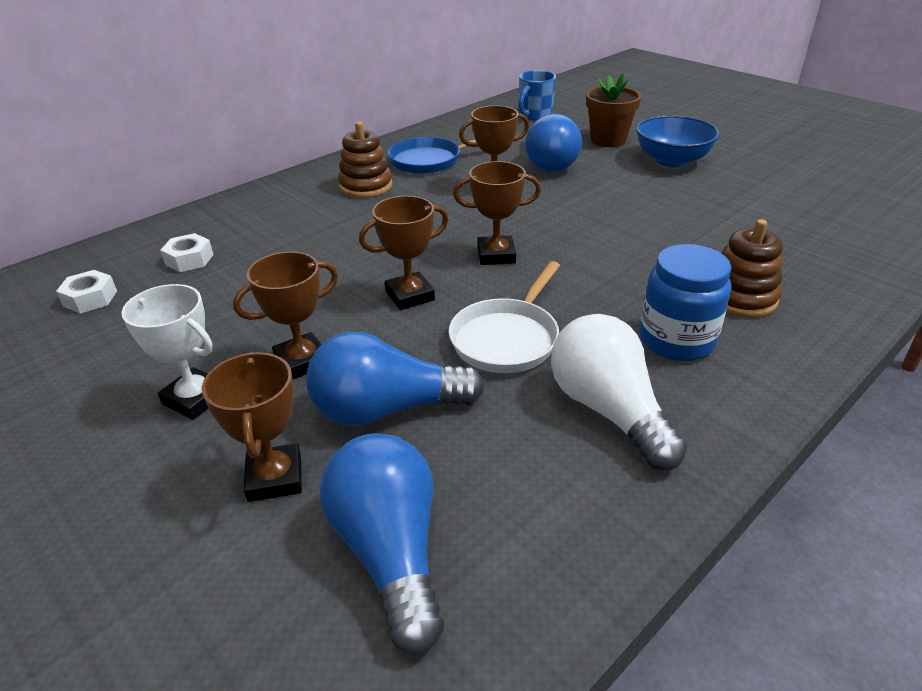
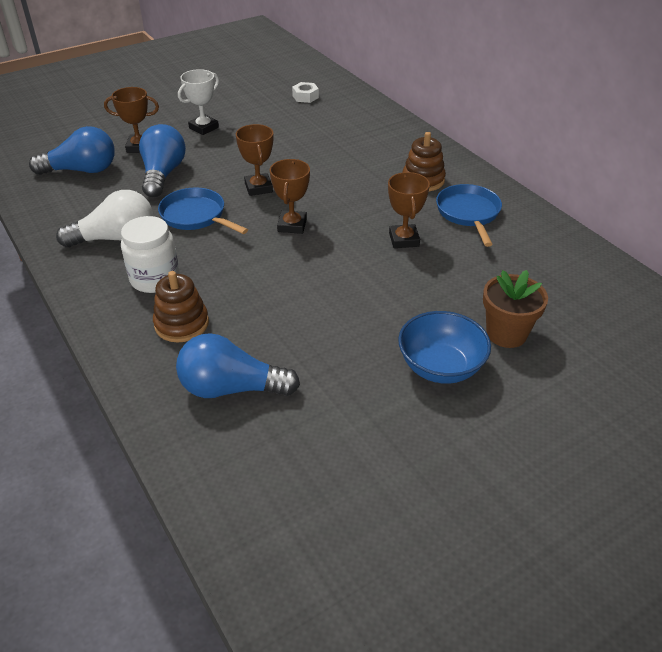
camera: 100 degrees right, 5 degrees up
(189, 259) = (335, 119): white nut -> none
(302, 361) = (215, 153): brown trophy -> none
(507, 338) = (196, 216): white pan -> blue pan
(534, 116) = (588, 294): blue mug -> none
(548, 162) = (452, 279): blue light bulb -> blue light bulb (231, 388)
(676, 340) = (155, 279): blue jar -> white jar

